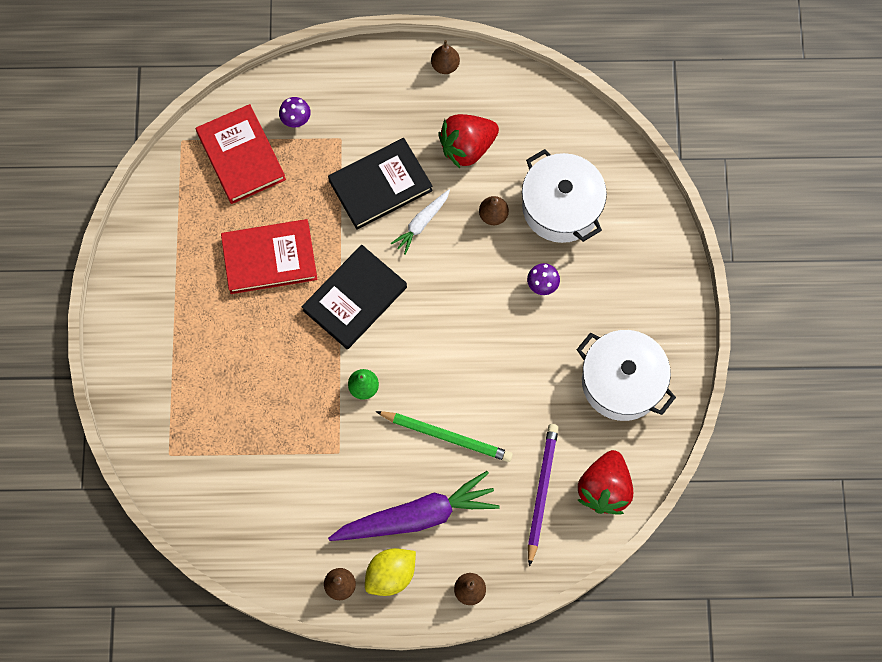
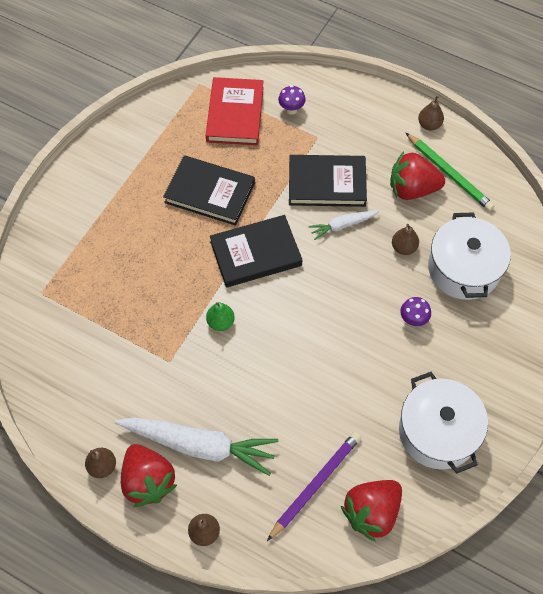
camera: 30 degrees right, 10 degrees down
(269, 258) = (209, 193): red book -> black book
(391, 574) = (148, 481): yellow lemon -> red strawberry
(417, 516) = (199, 445): purple carrot -> white carrot
(446, 436) = (263, 395): green pencil -> green pencil (449, 174)

